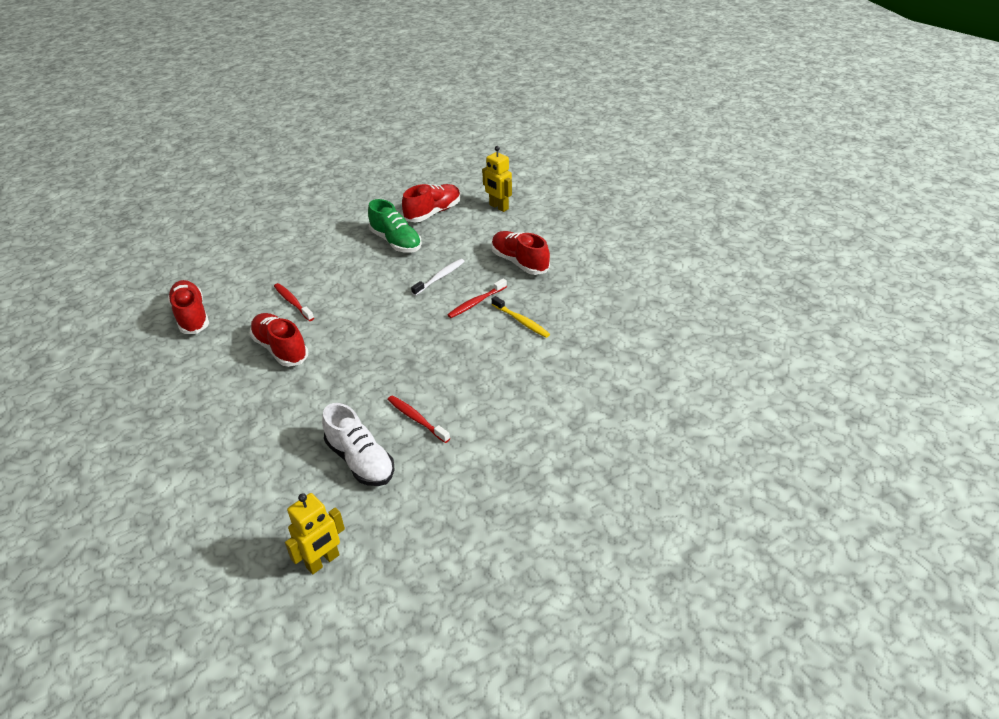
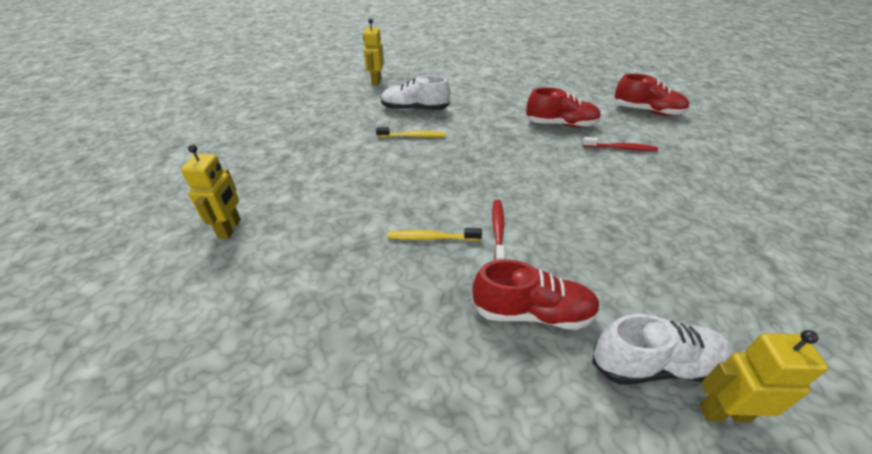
camera: 135 degrees right, 0 degrees up
(396, 242) = (685, 246): green shoe -> none
(416, 419) = (413, 136): red toothbrush -> yellow toothbrush
(433, 213) = (752, 321): red shoe -> none
(440, 277) = (572, 234): white toothbrush -> none
(498, 225) = (655, 365): none -> white shoe
(653, 408) = (230, 228): none -> yellow robot

